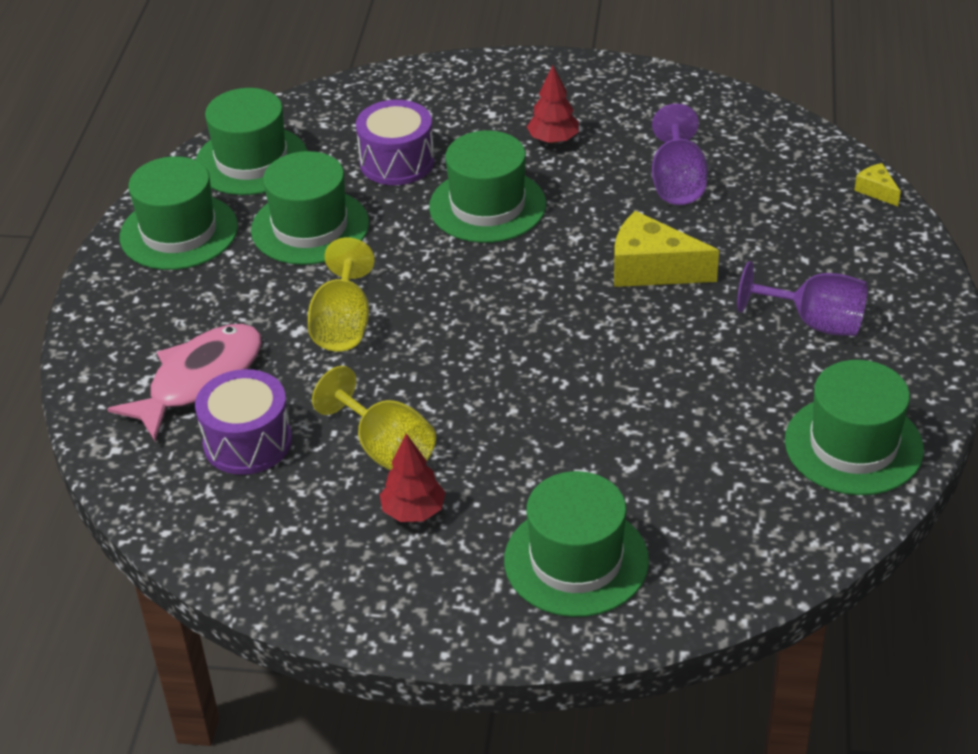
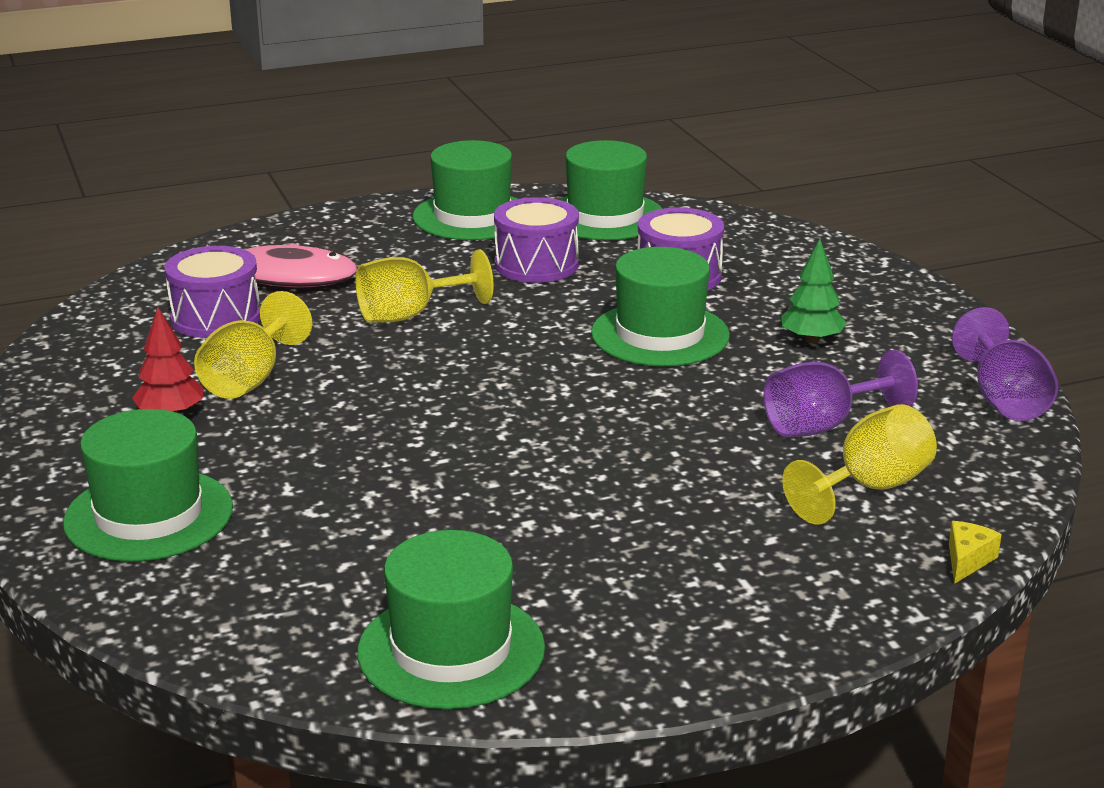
camera: 60 degrees right, 15 degrees down
(310, 227) = (536, 265): green hat -> purple drum
(553, 140) = (811, 340): red tree -> green tree
(652, 269) = (650, 447): yellow cheese -> none
(770, 194) = (870, 488): none -> yellow goblet
(815, 322) = (657, 572): purple goblet -> purple goblet (1004, 399)

